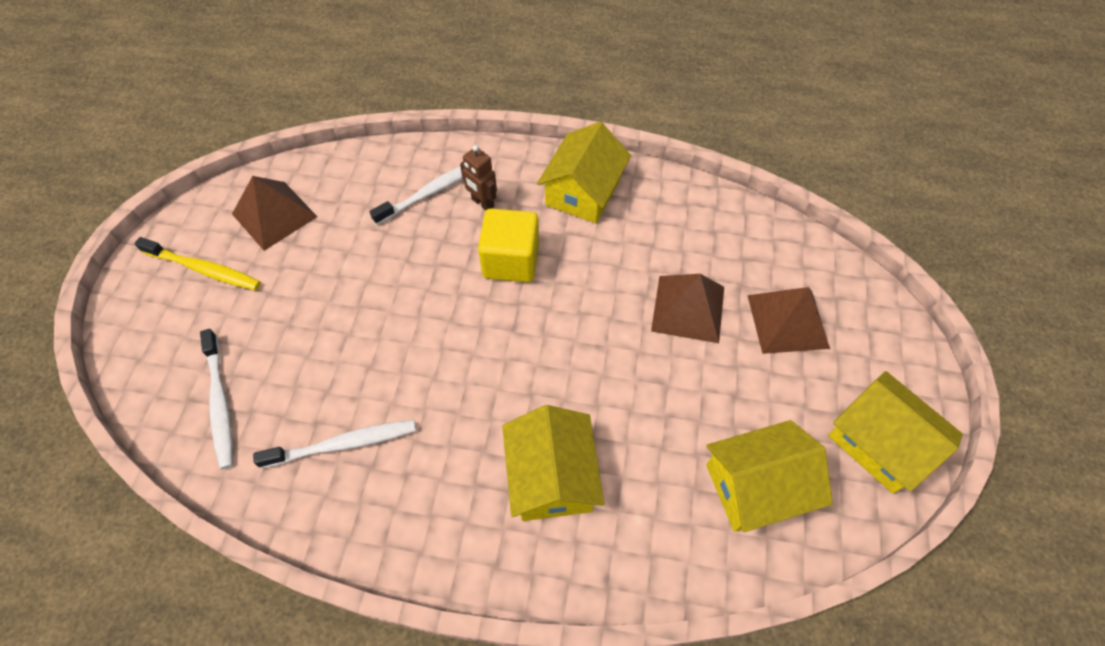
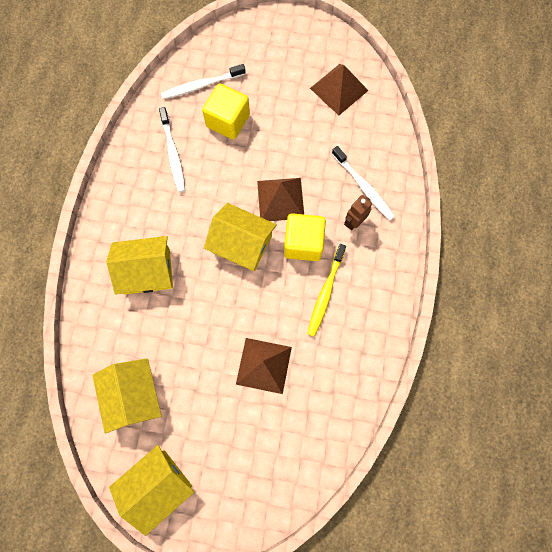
camera: 90 degrees right, 15 degrees up
(203, 269) = (294, 57): yellow toothbrush -> yellow toothbrush (325, 292)
(297, 361) = (228, 121): none -> yellow cube
(583, 191) = (368, 294): yellow house -> yellow house (241, 244)
(788, 321) = (252, 437): brown pyramid -> brown pyramid (280, 199)

